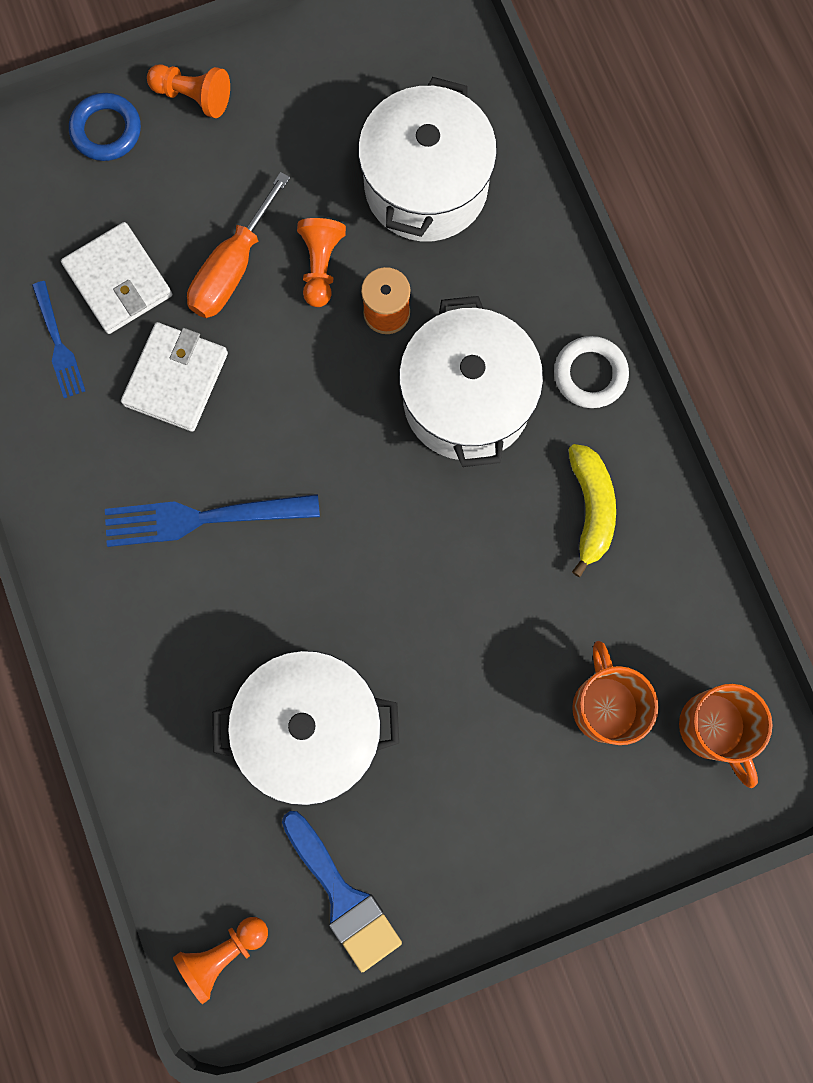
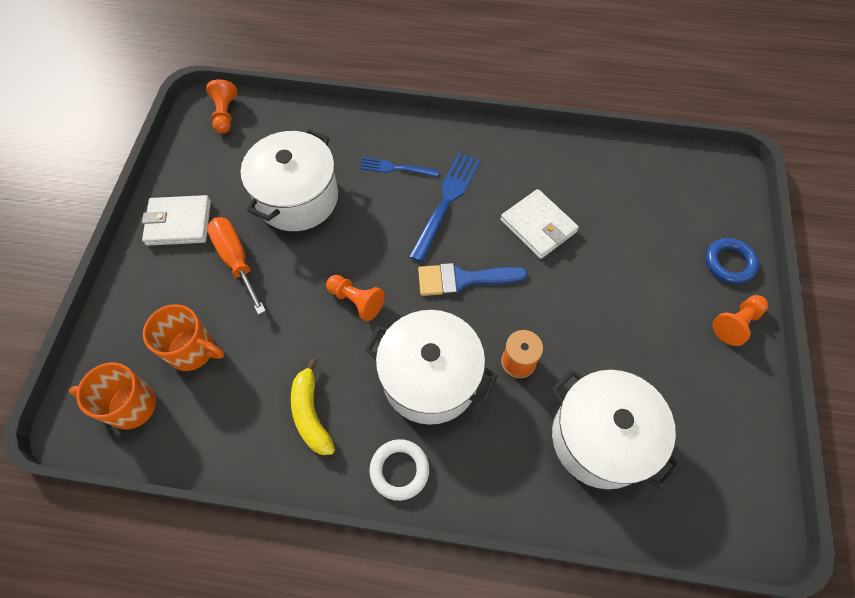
camera: 120 degrees right, 15 degrees down
(58, 344) = (592, 180): blue fork -> blue fork (395, 168)
(118, 281) = (618, 225): white wallet -> white wallet (179, 223)
(232, 268) = (596, 288): orange screwdriver -> orange screwdriver (236, 260)
(320, 266) = (572, 339): orange pawn -> orange pawn (356, 301)
(343, 897) = (206, 172): blue brush -> blue brush (463, 279)
(590, 508) = (311, 414): yellow banana -> yellow banana turned 45 degrees clockwise

